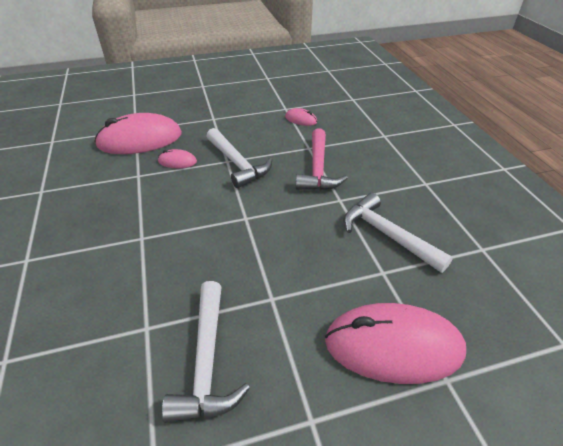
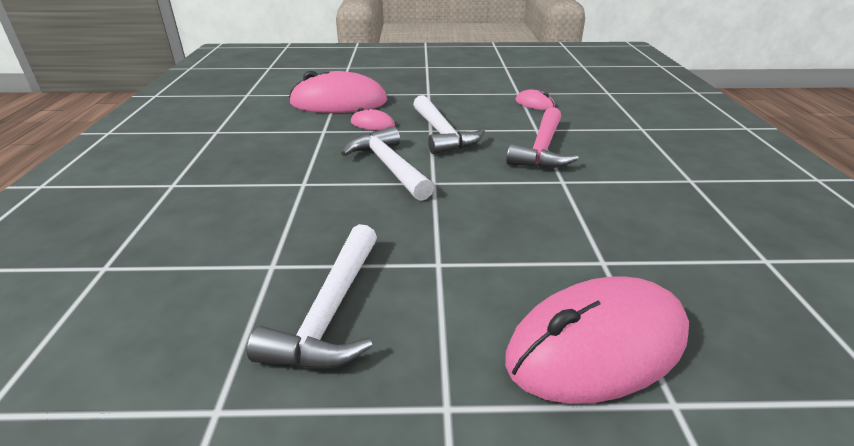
camera: 15 degrees right, 10 degrees down
(387, 235) = (620, 224): white hammer -> white hammer (389, 166)
(393, 346) = (597, 345): pink mouse -> pink mouse turned 45 degrees counterclockwise

